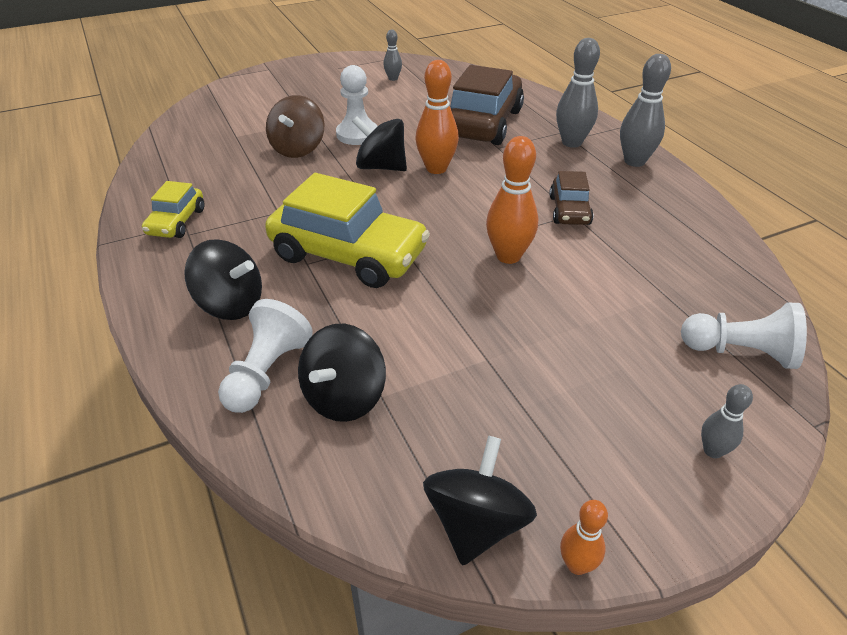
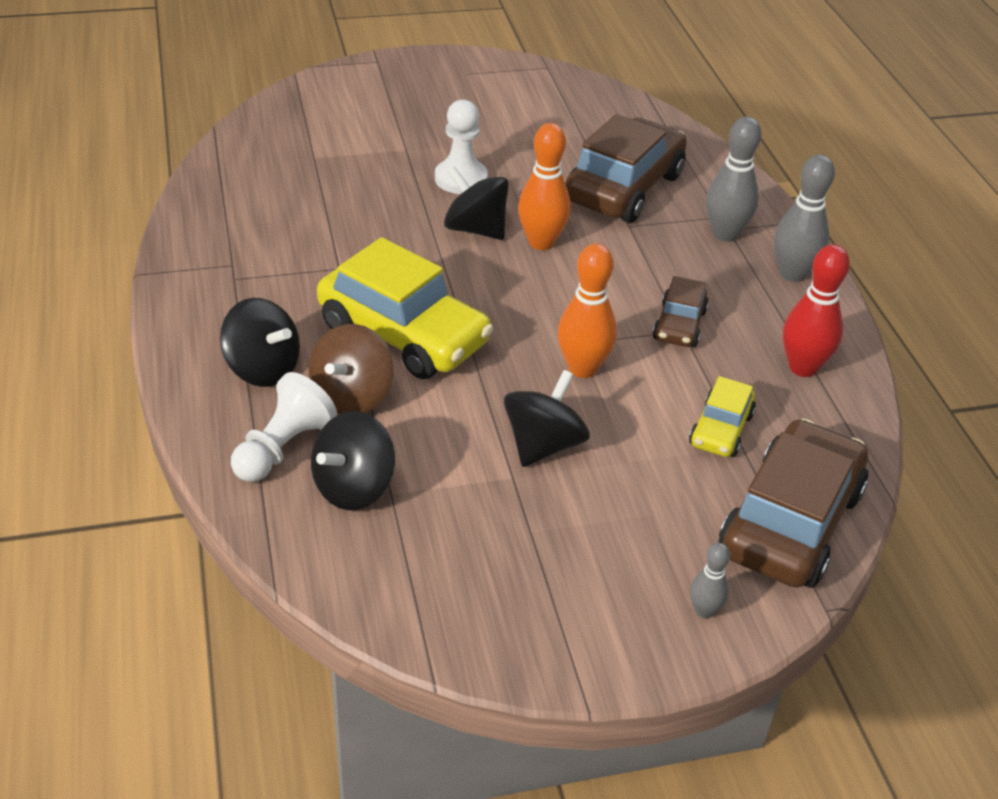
camera: 10 degrees right, 0 degrees up
(176, 222) = (224, 261): yellow car -> yellow car (720, 430)
(298, 149) = (383, 187): brown spinning top -> brown spinning top (352, 396)
(393, 78) = (532, 101): grey bowling pin -> none
(476, 523) = (442, 625): black spinning top -> black spinning top (543, 445)
(577, 565) = (521, 677): orange bowling pin -> none
(679, 226) = (802, 367): none -> red bowling pin
(740, 352) = (790, 522): white pawn -> brown car

